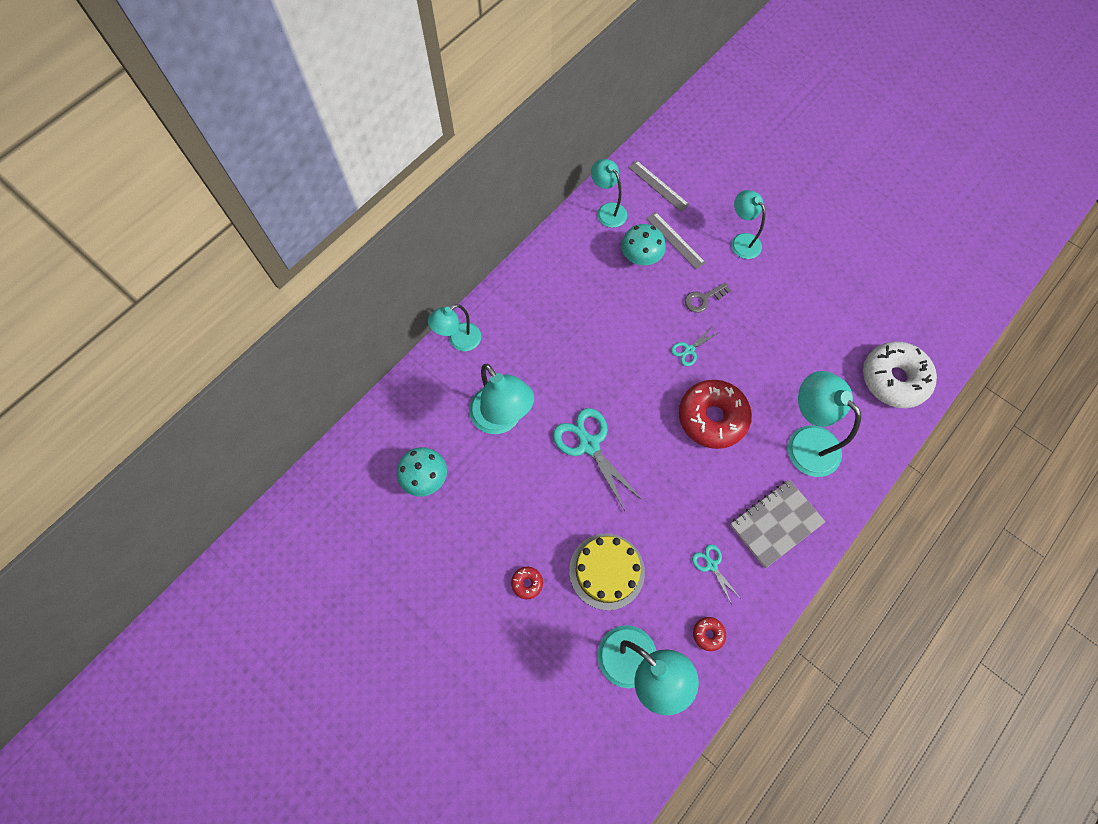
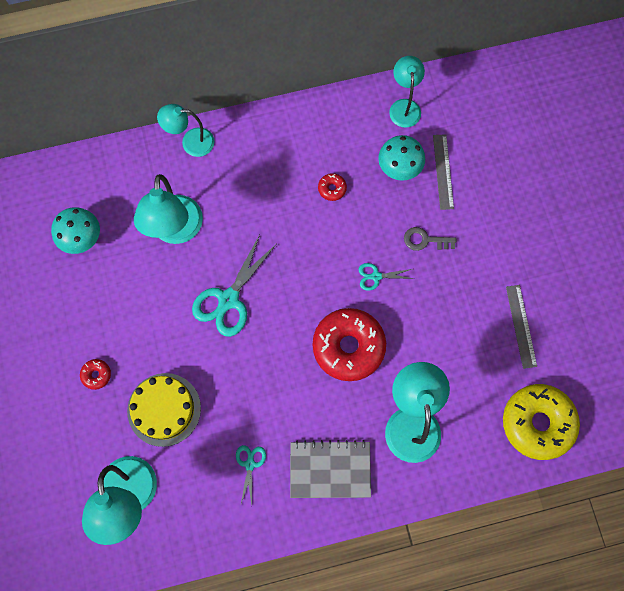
camera: 35 degrees right, 5 degrees up
(589, 445) = (229, 299): turquoise scissors -> turquoise scissors turned 150 degrees counterclockwise
(658, 185) = (468, 111): grey ruler -> grey ruler (521, 326)
(708, 634) = (204, 514): red donut -> red donut (332, 189)
(741, 241) = (503, 210): turquoise lamp -> none
(893, 379) = (537, 423): white donut -> yellow donut

